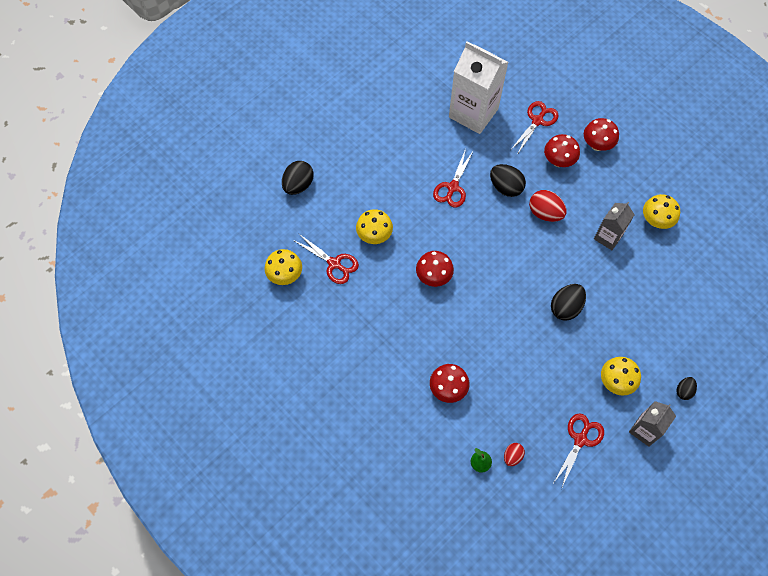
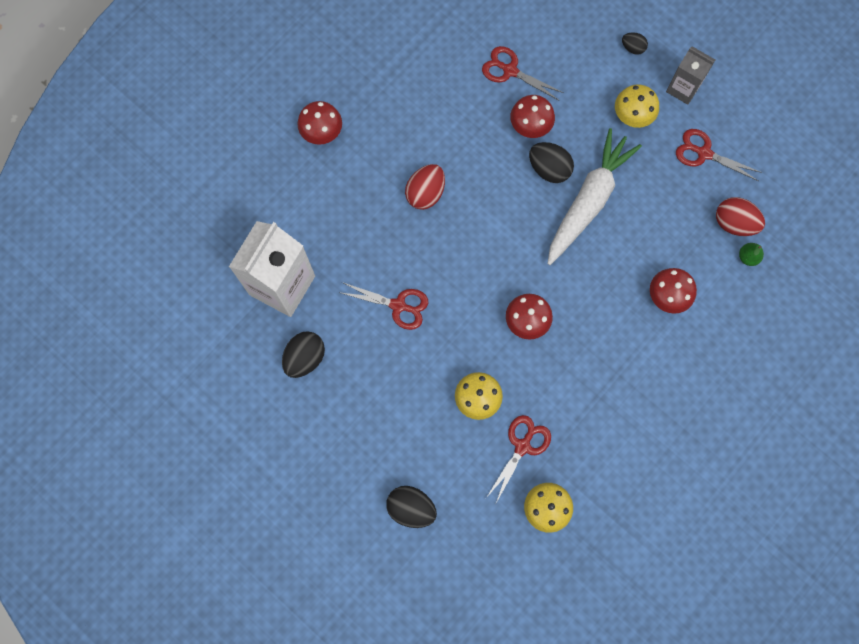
camera: 95 degrees left, 10 degrees up
(505, 187) = (392, 240): black egg -> black egg (305, 358)
(512, 456) = (734, 223): red egg -> red egg, size x1.73
(536, 335) = (588, 201): none -> white carrot
(537, 121) = (290, 204): red scissors -> red scissors (510, 71)
(558, 161) = (349, 178): red mushroom -> red mushroom (530, 126)
(608, 237) = (451, 122): grey carton -> none
(656, 220) = (424, 69): yellow mushroom -> none

